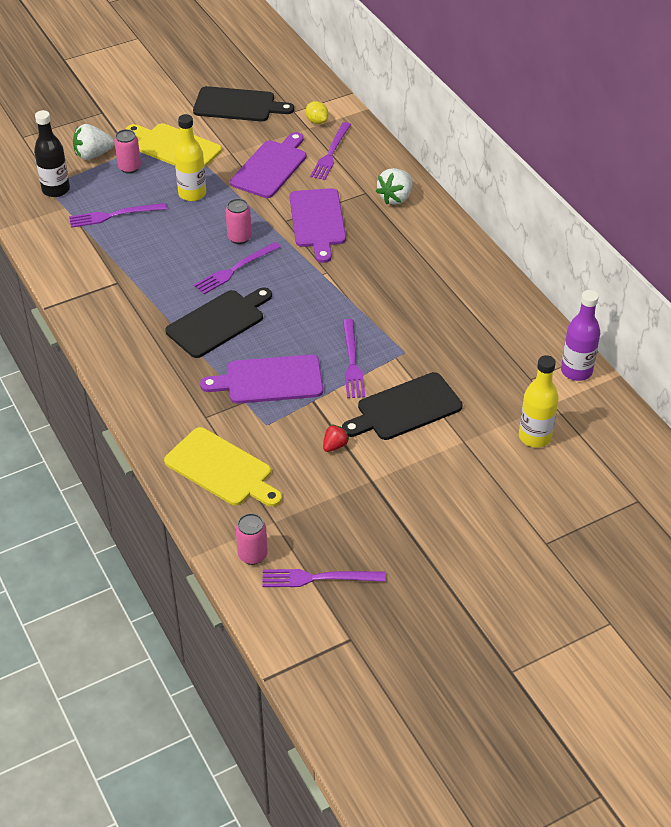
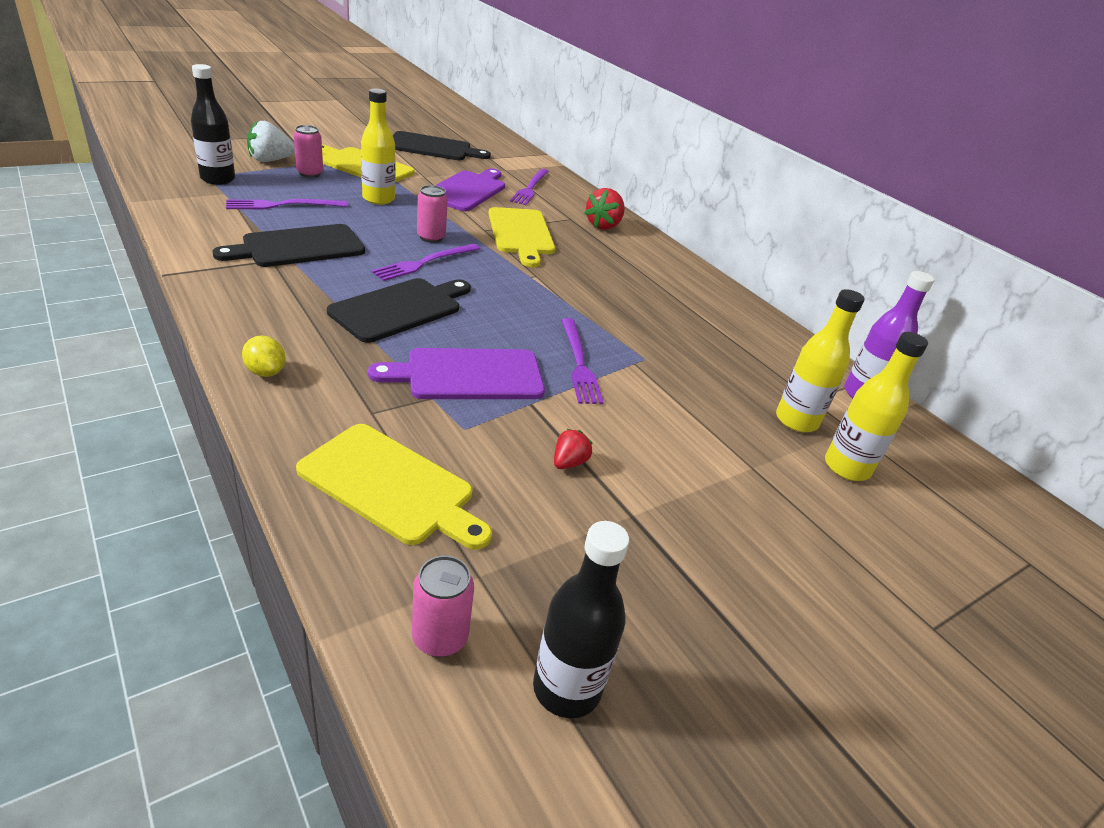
camera: 10 degrees left, 10 degrees down
(316, 121) = (513, 166): yellow lemon -> yellow lemon (265, 372)
(317, 221) = (521, 234): purple cutting board -> yellow cutting board
(318, 578) = (566, 688): purple fork -> black bottle
(395, 198) = (603, 225): white strawberry -> red strawberry
(405, 408) = (661, 421): black cutting board -> black cutting board (298, 247)
(510, 400) = (796, 420): none -> yellow bottle

